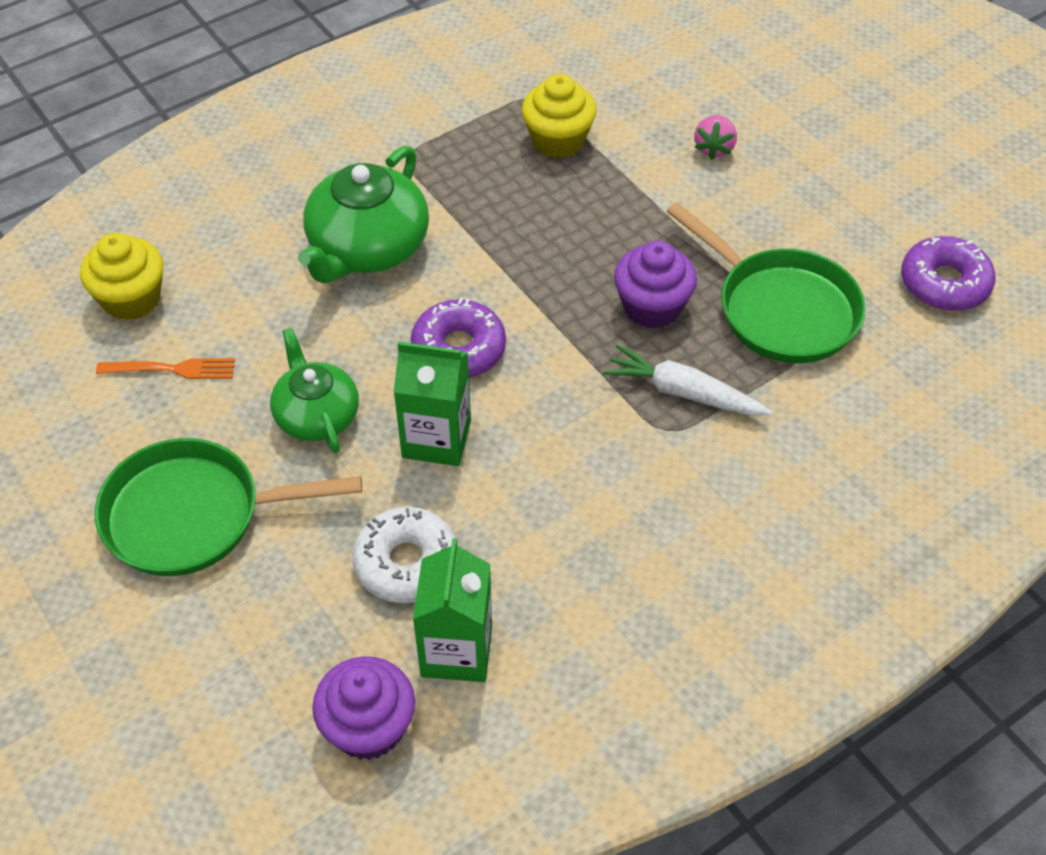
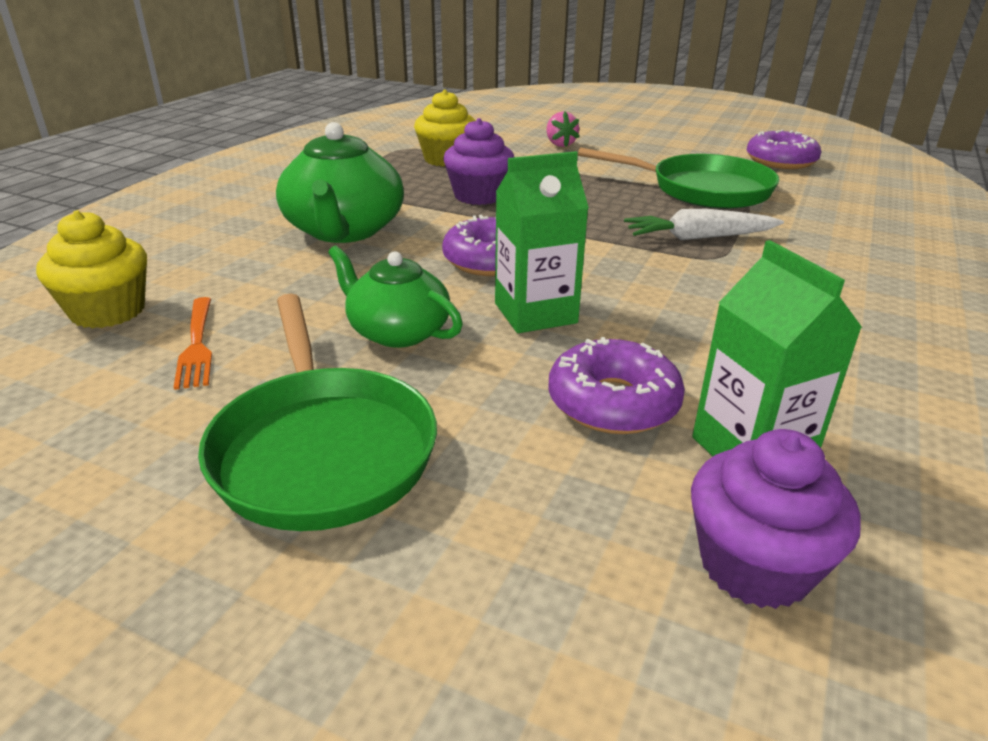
camera: 30 degrees left, 20 degrees down
(172, 369) = (197, 345): orange fork -> orange fork turned 105 degrees clockwise
(194, 515) = (322, 448): green pan -> green pan turned 75 degrees counterclockwise
(407, 563) = (613, 402): white donut -> purple donut
(652, 307) = (615, 207): purple cupcake -> purple cupcake (479, 196)

